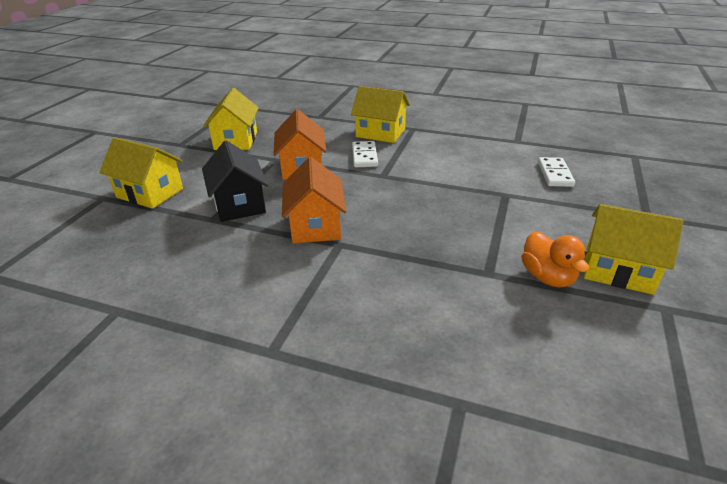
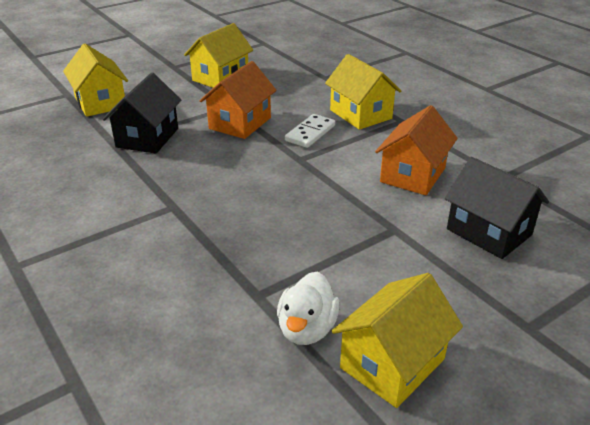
camera: 35 degrees right, 0 degrees up
(315, 225) = (177, 182): orange house -> orange house (412, 175)
(547, 277) = (307, 329): orange duck -> white duck
(555, 174) = (489, 232): white domino -> black house
(618, 270) = (392, 363): yellow house -> yellow house turned 75 degrees clockwise

